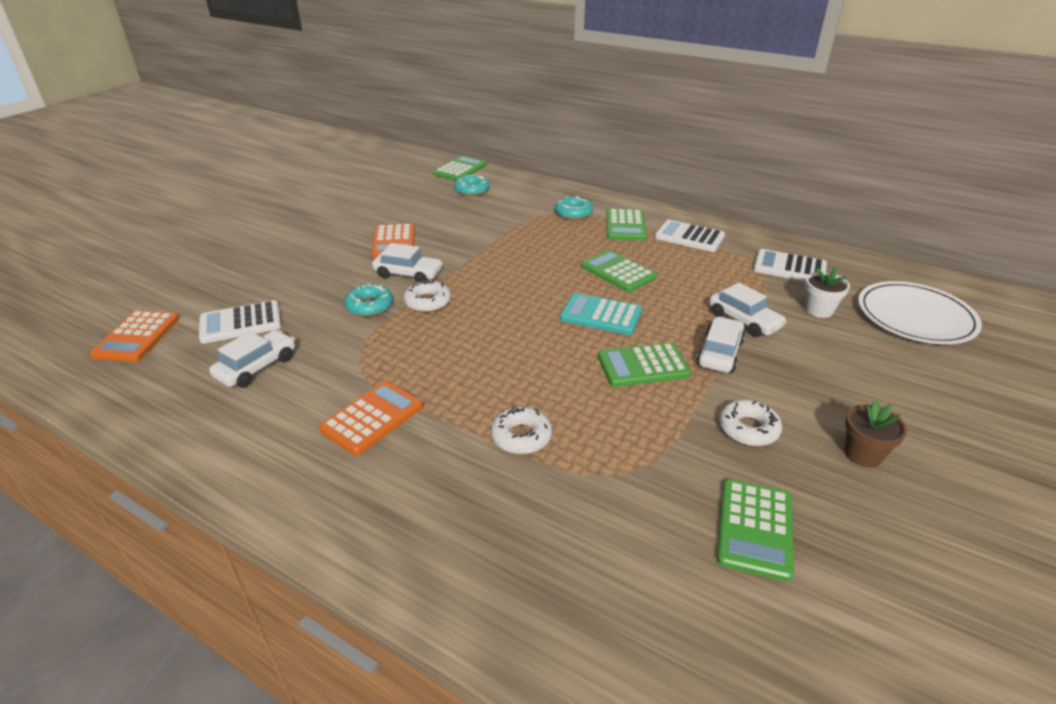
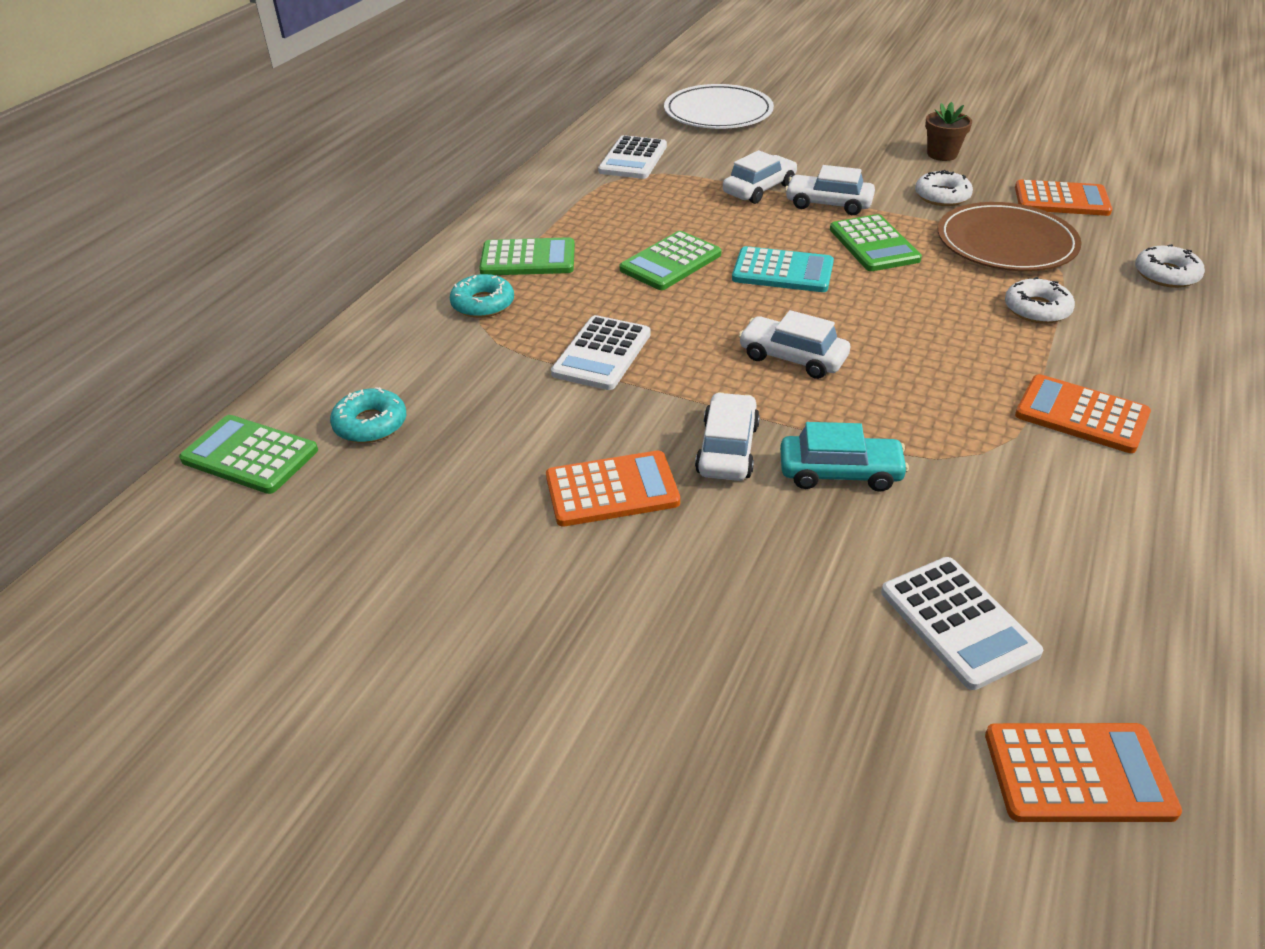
camera: 95 degrees left, 5 degrees up
(257, 367) = (1057, 556): white car -> white car (792, 358)
(369, 306) = (840, 472): turquoise donut -> turquoise car
(428, 302) = (805, 414): white donut -> white donut (1166, 274)
(601, 315) = (782, 271): turquoise calculator -> turquoise calculator turned 90 degrees counterclockwise
(646, 450) = (1006, 243): none -> brown plate
(689, 237) = (560, 213): white calculator -> white calculator (601, 354)
(754, 528) = (1061, 200): green calculator -> orange calculator
(818, 310) = (722, 152): white flower pot -> none

